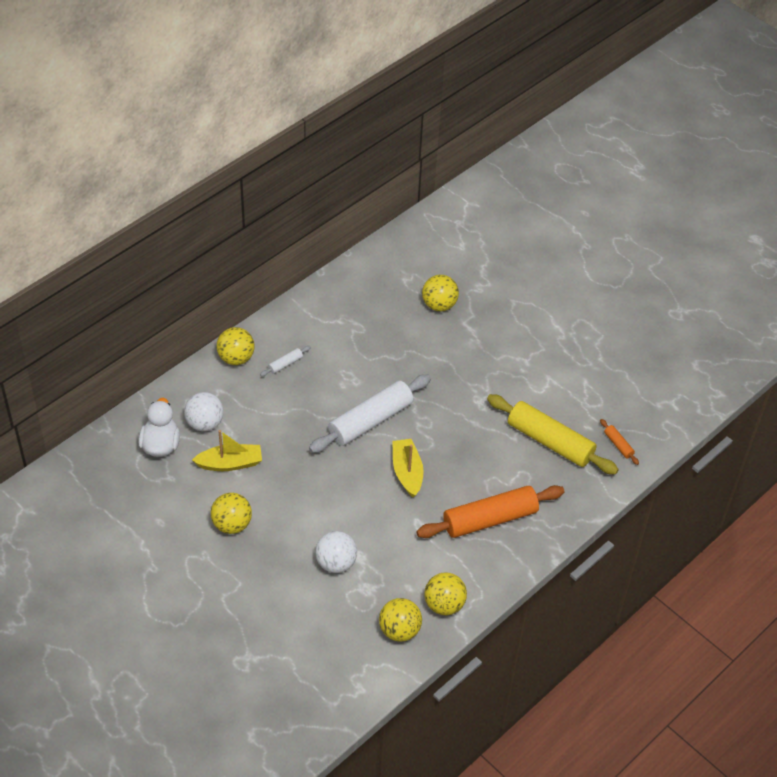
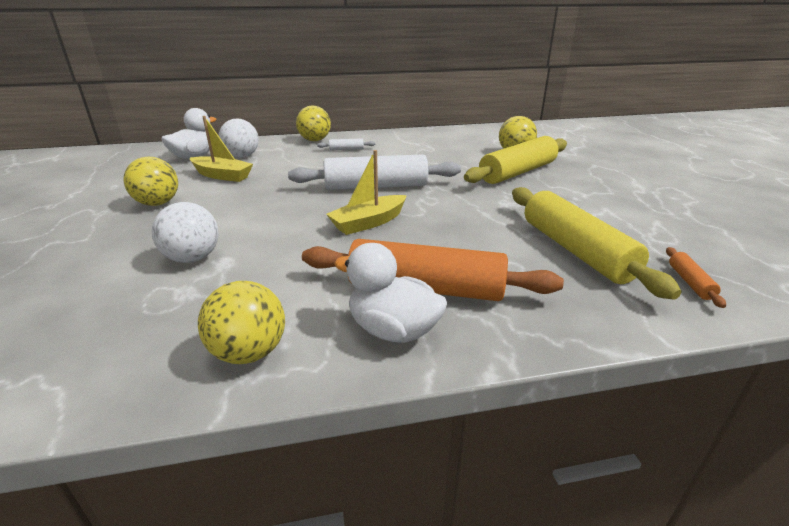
camera: 35 degrees right, 20 degrees down
(399, 630) = (147, 354): yellow ball -> none
(407, 472) = (369, 222): yellow boat -> yellow boat turned 150 degrees counterclockwise
(461, 344) = (517, 172): none -> yellow rolling pin
(496, 557) = (393, 330): none -> white duck

